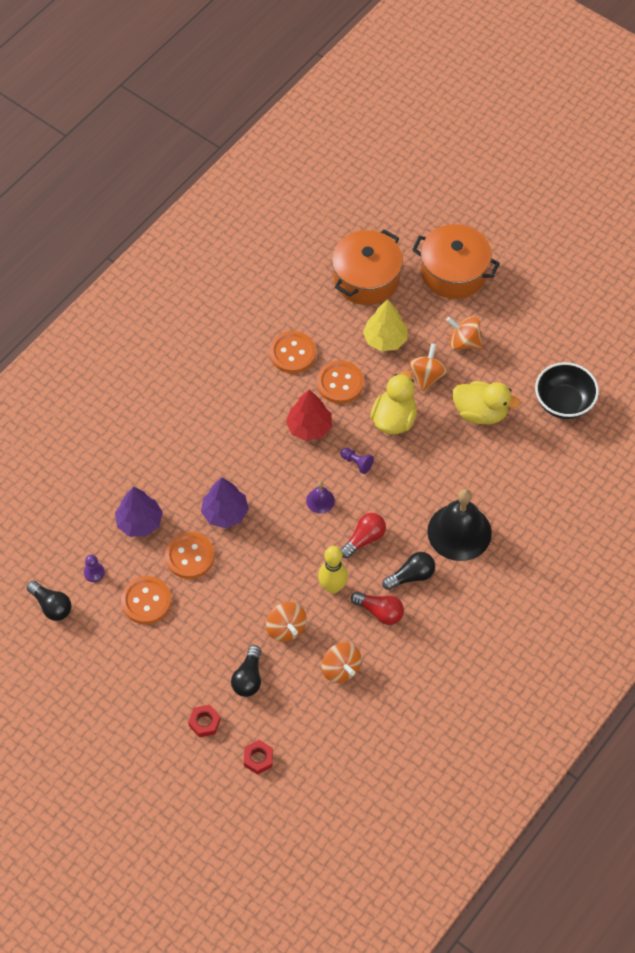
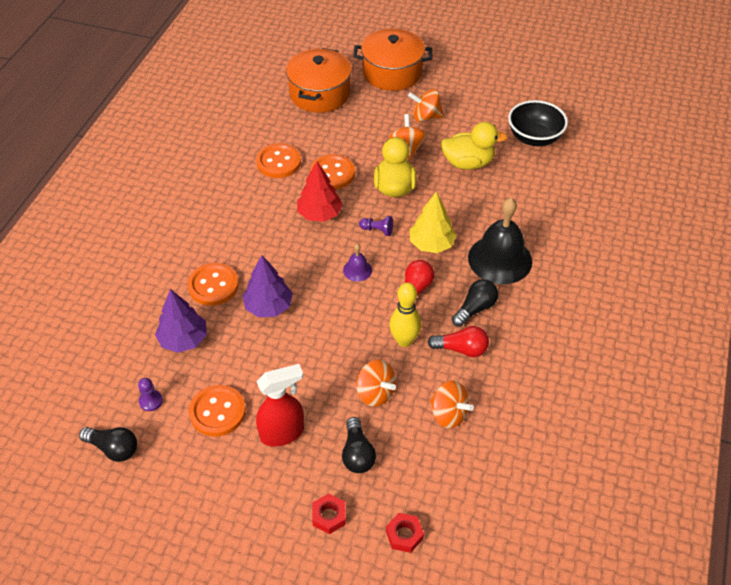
camera: 20 degrees left, 10 degrees down
(189, 556) = (248, 356): orange button -> orange button (213, 285)
(193, 639) = (283, 433): none -> red spray bottle
(385, 339) = (357, 132): yellow tree -> yellow tree (431, 244)

